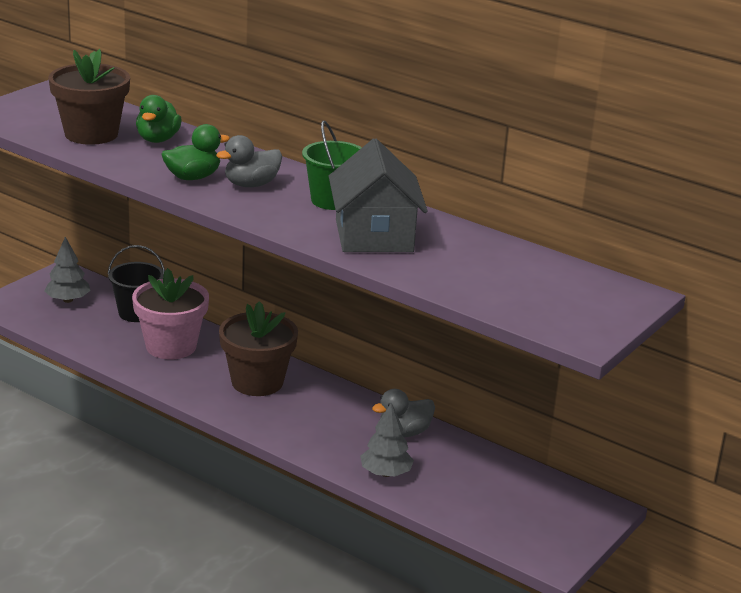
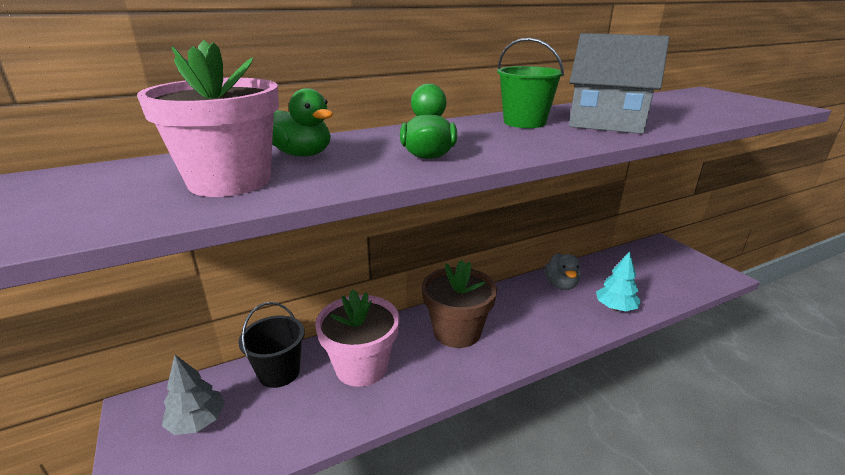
camera: 60 degrees left, 0 degrees up
(91, 134) = (230, 181): brown flower pot -> pink flower pot
(251, 184) = (468, 139): grey duck -> none
(385, 473) = (615, 308): grey tree -> turquoise tree

